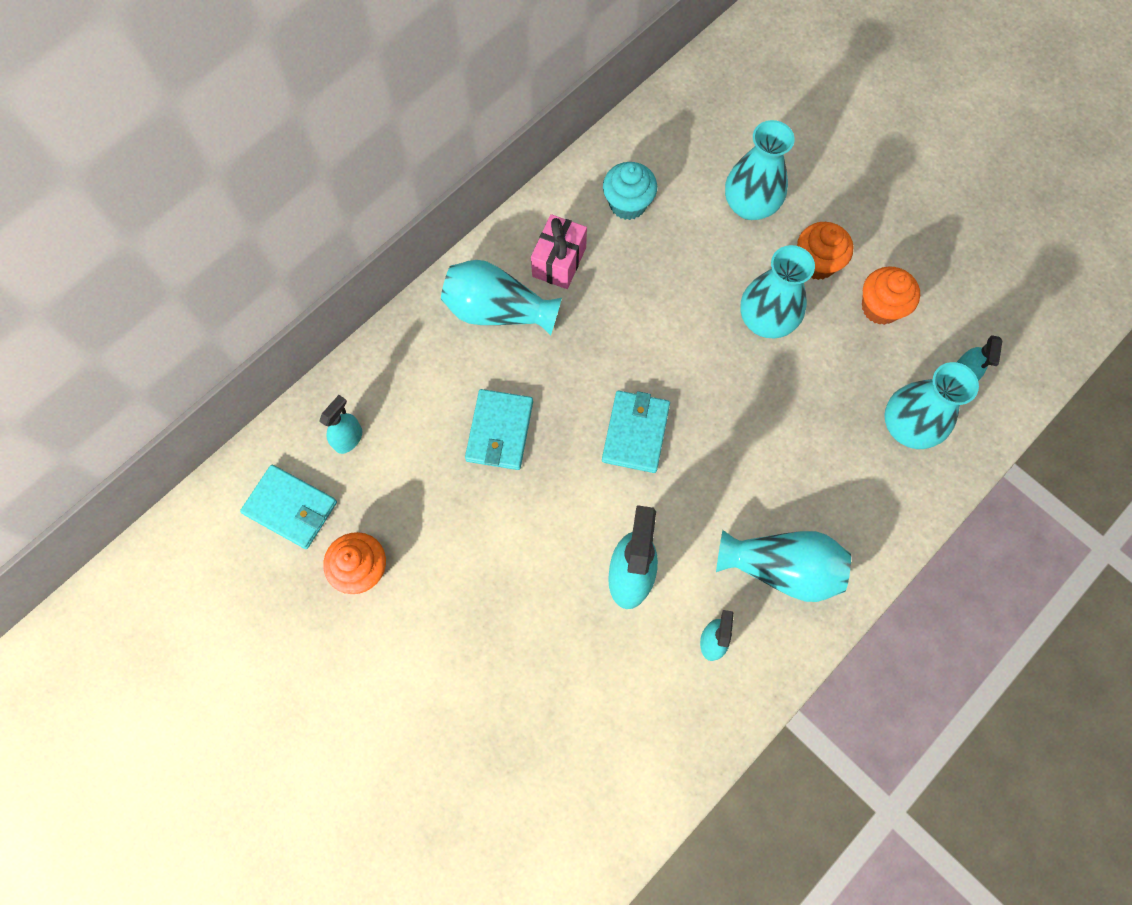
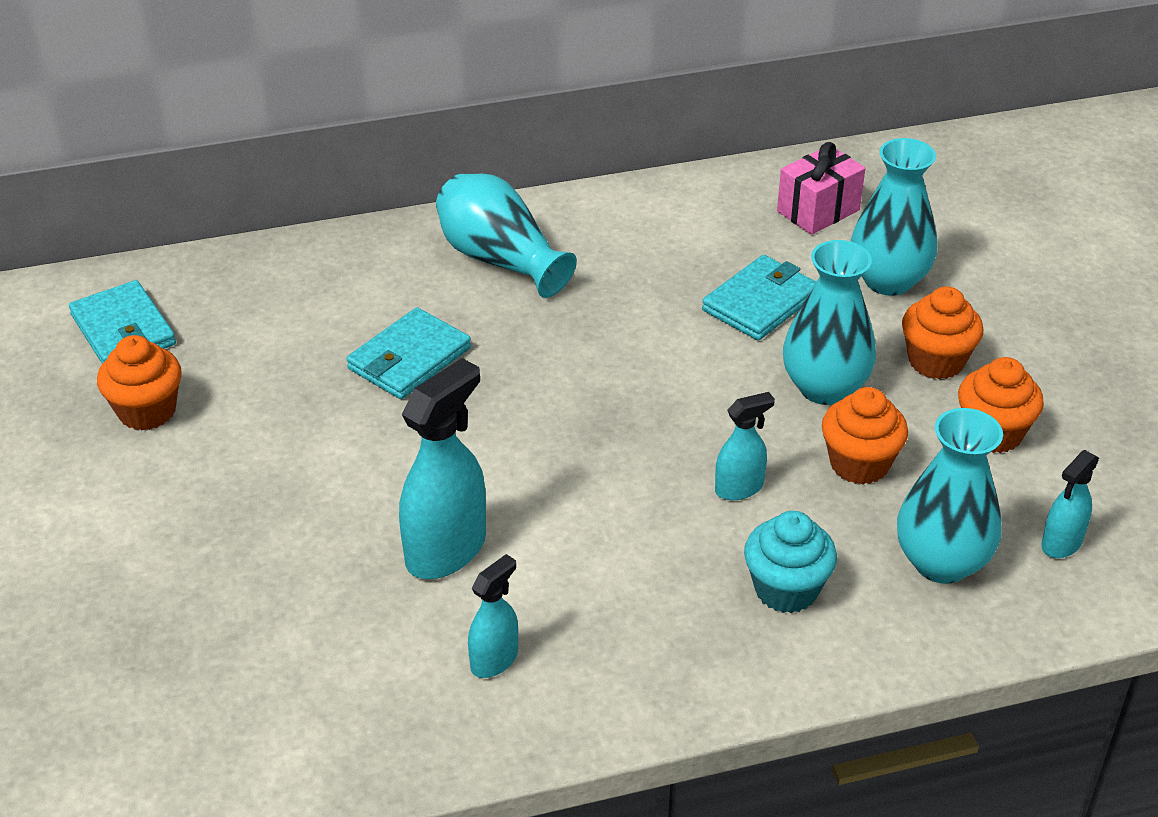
camera: 30 degrees right, 30 degrees down
(348, 438) = (238, 299): turquoise spray bottle -> turquoise spray bottle (739, 488)
(559, 262) = (608, 246): pink gift -> pink gift (818, 211)
(628, 204) = (733, 227): turquoise cupcake -> turquoise cupcake (786, 589)
(635, 433) = (569, 424): turquoise wallet -> turquoise wallet (760, 302)
(781, 568) = (648, 628): turquoise vase -> none
(821, 373) = (859, 464): none -> orange cupcake

